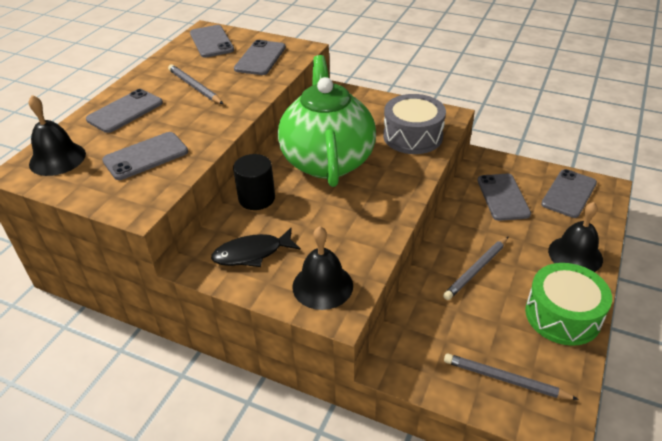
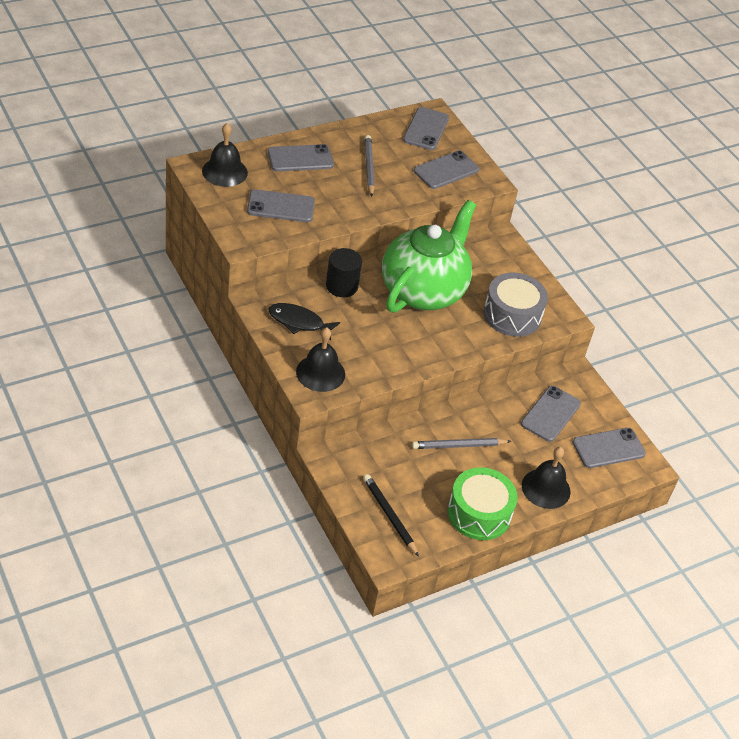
camera: 30 degrees right, 5 degrees up
(505, 379) = (389, 515): grey pencil -> black pencil

